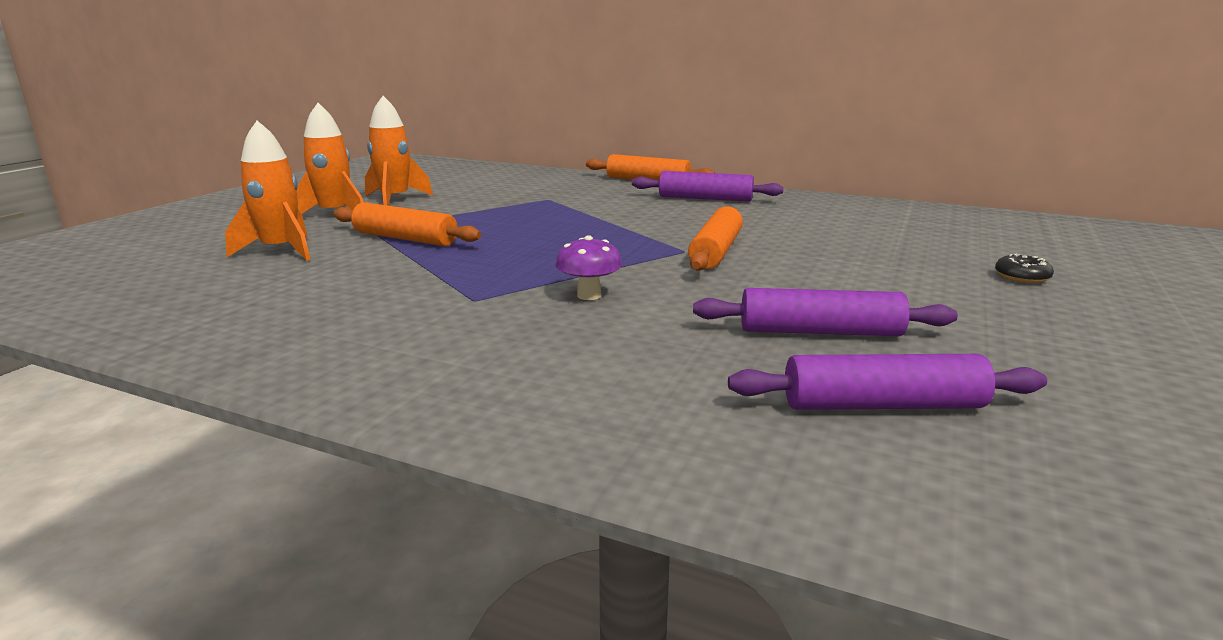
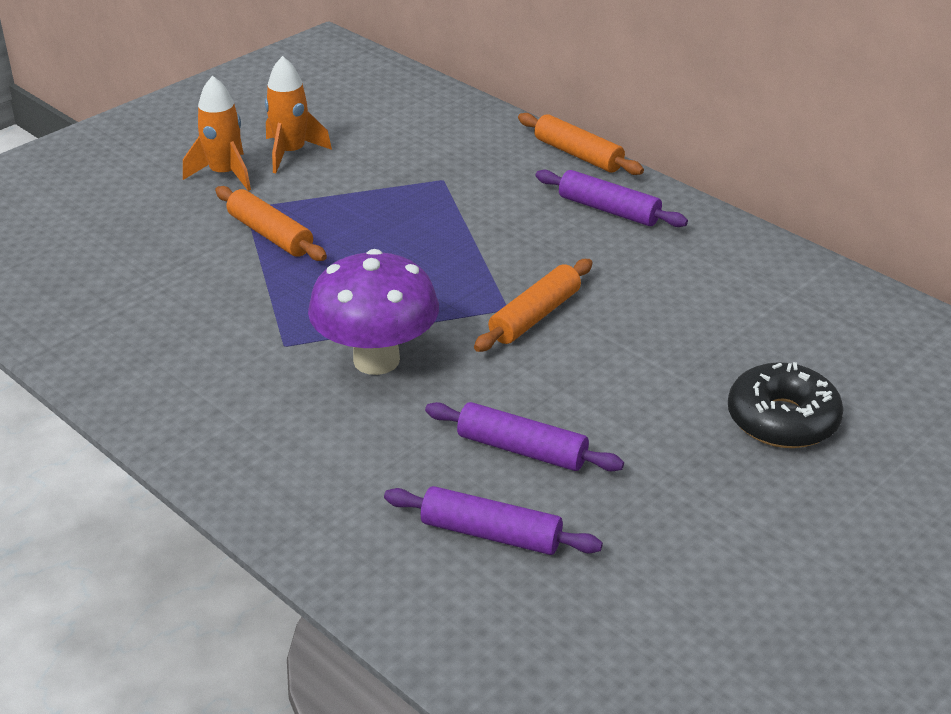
camera: 20 degrees right, 15 degrees up
(281, 251) = (160, 235): orange rocket -> none
(589, 295) = (376, 360): purple mushroom -> purple mushroom, size x2.25
(1022, 277) = (782, 419): black donut -> black donut, size x2.25

